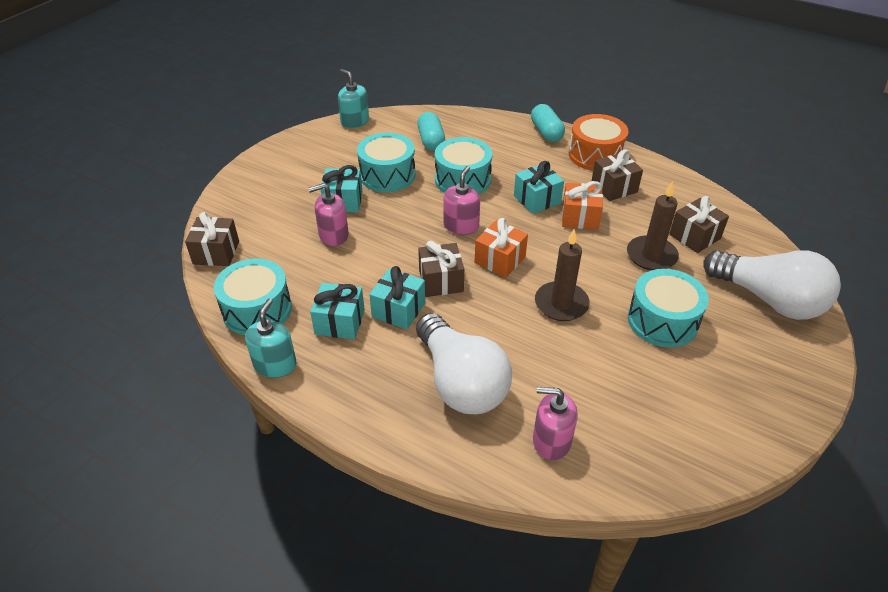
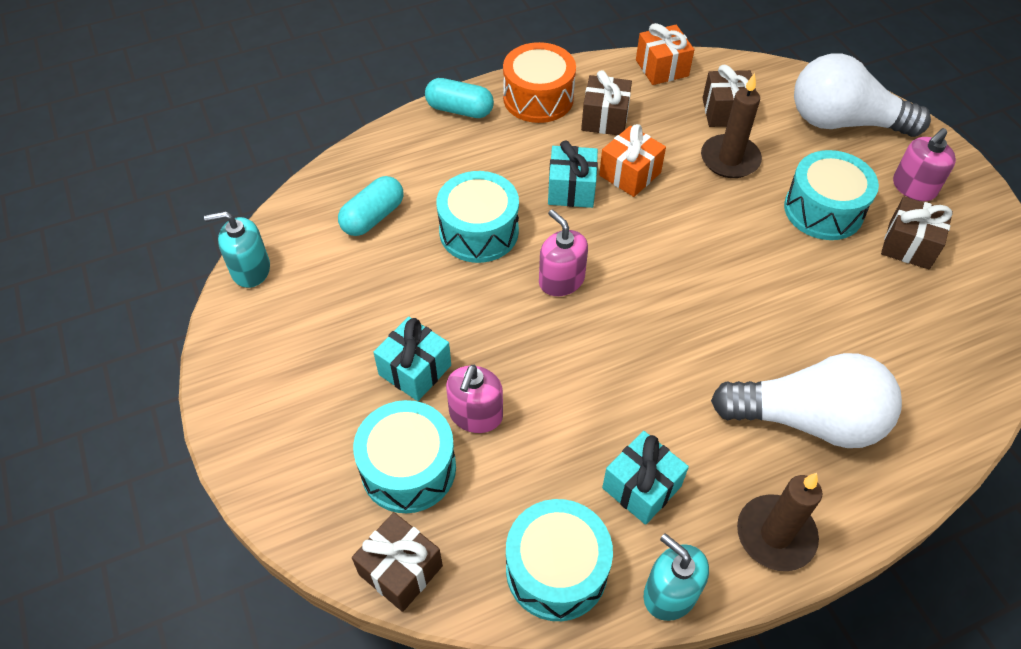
camera: 55 degrees left, 10 degrees up
(387, 175) = (402, 297): turquoise drum -> turquoise drum (408, 468)
(398, 310) = (661, 417): turquoise gift -> none
(431, 141) = (373, 217): turquoise capsule -> turquoise capsule turned 75 degrees counterclockwise
(441, 281) = (641, 351): brown gift -> brown gift (909, 245)
(500, 260) = (646, 279): orange gift -> orange gift (662, 68)
(551, 441) = (926, 389): pink soap dispenser -> pink soap dispenser (913, 187)
(561, 304) = (749, 270): brown candle -> brown candle (775, 535)
(768, 299) = (844, 122): white light bulb -> white light bulb turned 150 degrees counterclockwise

